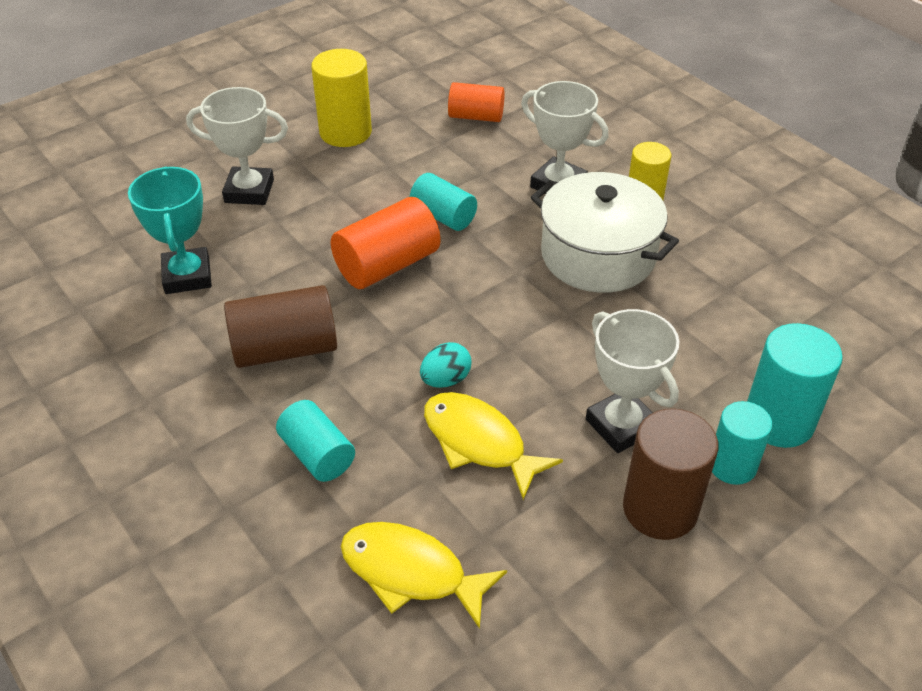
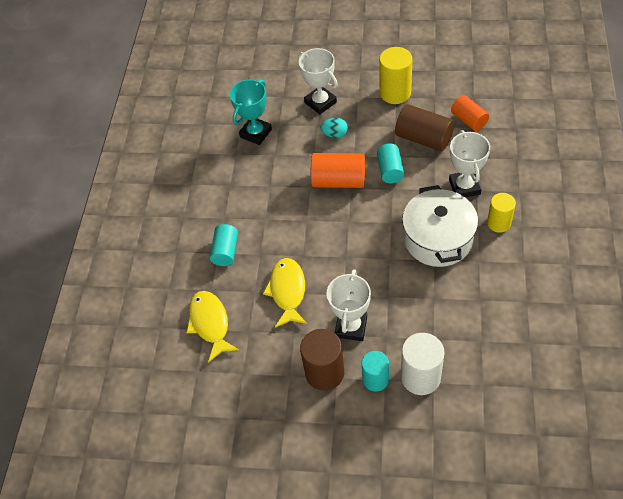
camera: 50 degrees right, 10 degrees up
(285, 349) = (259, 195): brown cylinder -> brown cylinder (423, 138)
(445, 380) = (304, 254): turquoise egg -> turquoise egg (335, 134)
(778, 421) = (420, 377): turquoise cylinder -> white cylinder

